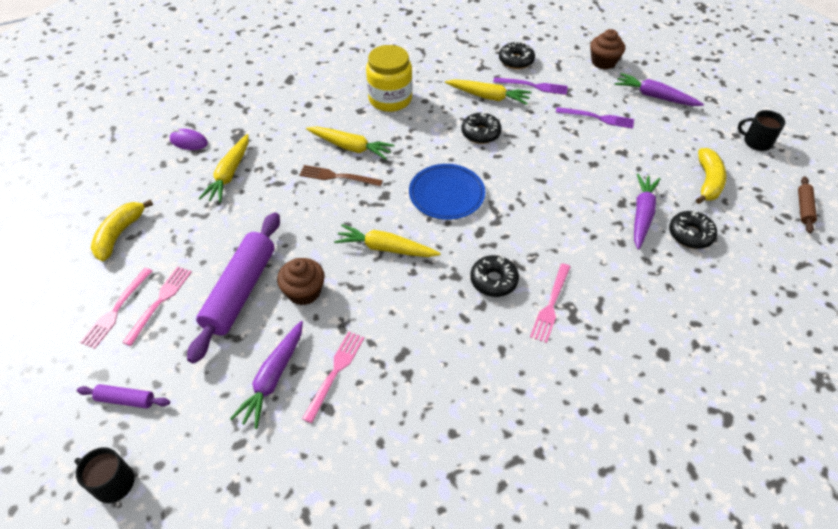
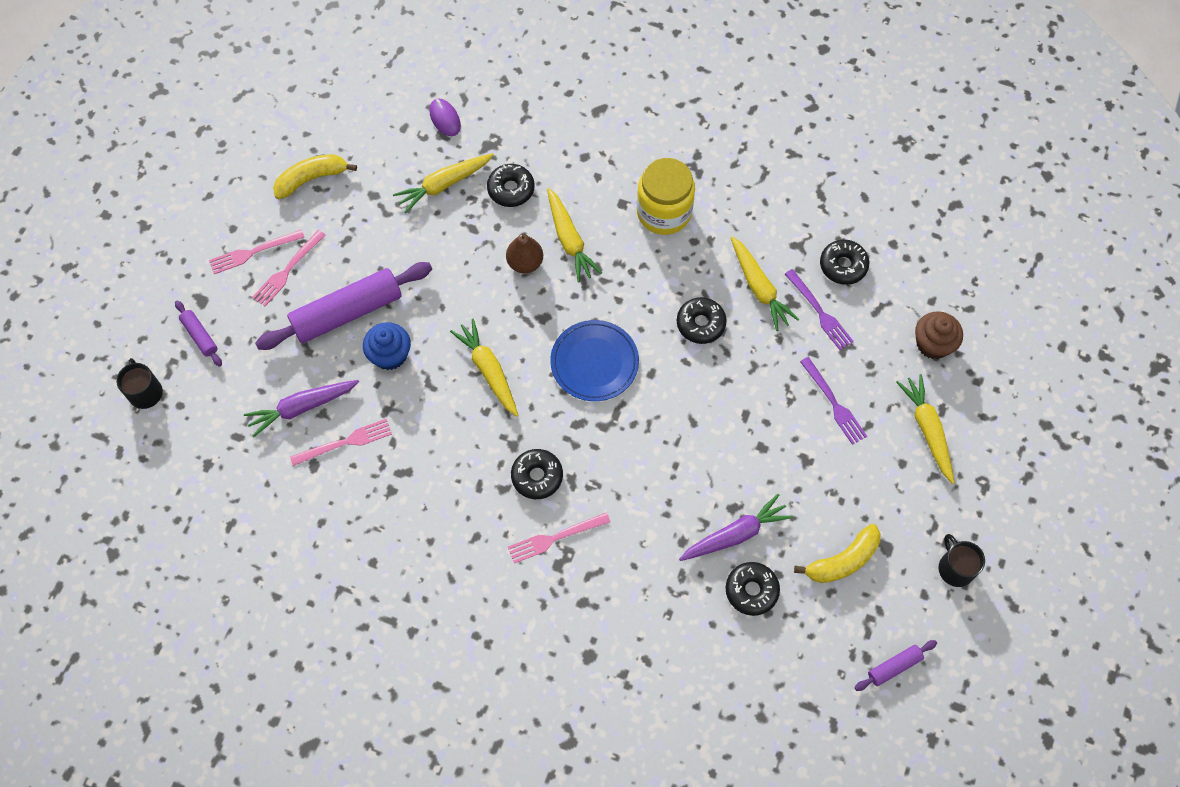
camera: 45 degrees right, 15 degrees up
(160, 301) = (287, 271): pink fork -> pink fork turned 150 degrees clockwise
(280, 148) = (511, 189): none -> black donut
(304, 292) = (390, 355): brown cupcake -> blue cupcake
(336, 176) = (525, 263): brown fork -> brown pear
(654, 96) = (927, 430): purple carrot -> yellow carrot
(804, 208) = (894, 666): brown rolling pin -> purple rolling pin

